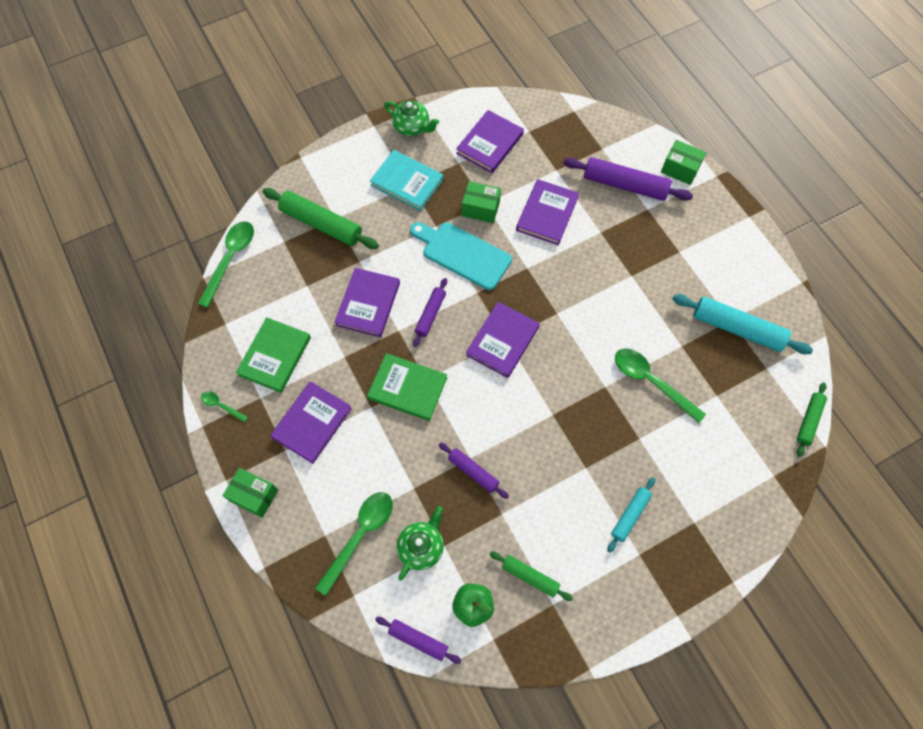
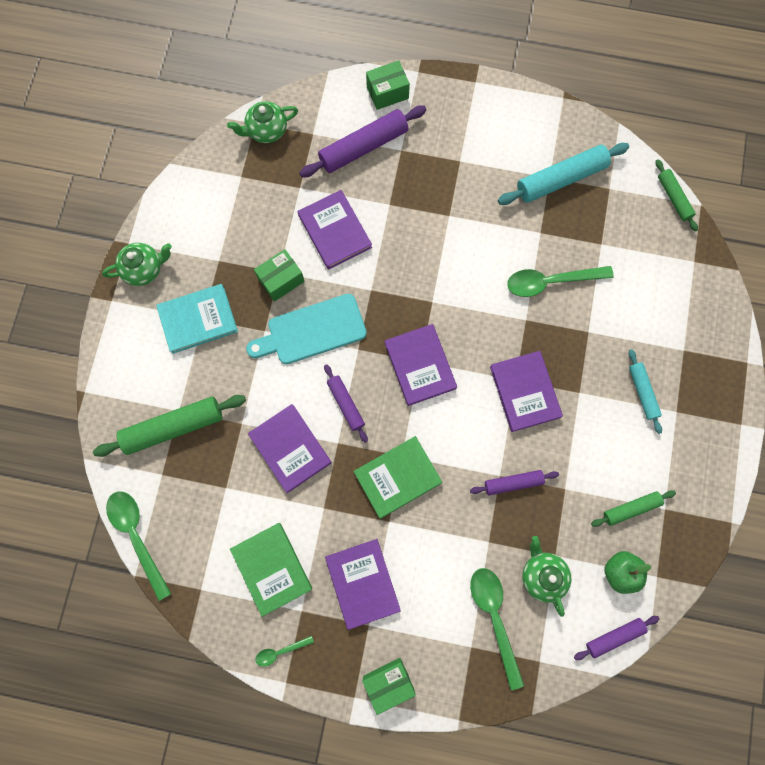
camera: 50 degrees left, 10 degrees up
(490, 144) = (223, 218): purple book -> purple book (525, 392)
(576, 121) = (266, 130): none -> green teapot

